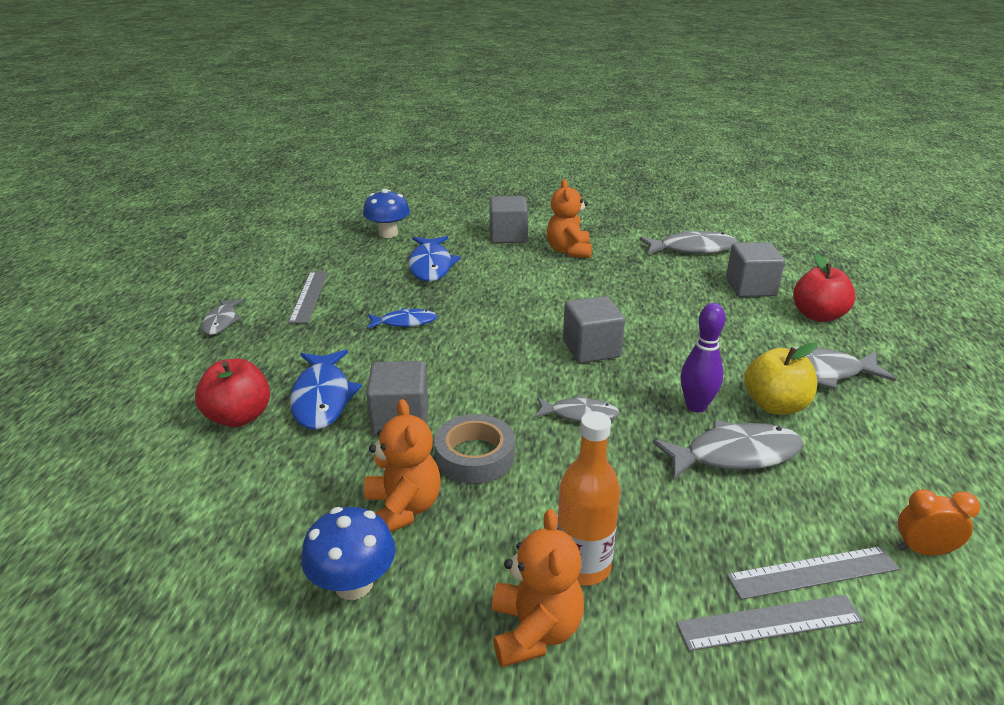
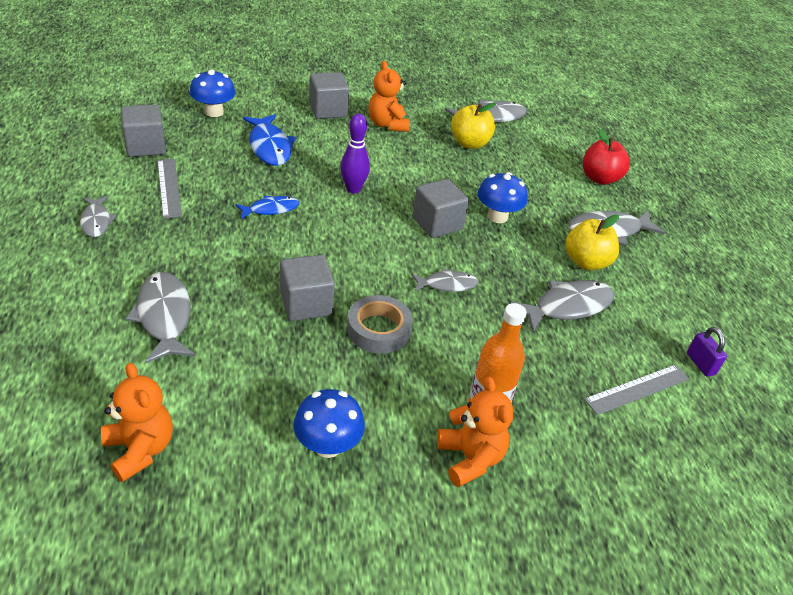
camera: 20 degrees left, 10 degrees up
(239, 417) = (164, 316): red apple -> grey fish
(322, 398) = (230, 291): blue fish -> none
(403, 508) = (340, 381): orange teddy bear -> orange teddy bear (140, 449)
(659, 272) = (469, 143): none -> yellow apple
(669, 347) = (497, 216): none -> blue mushroom
(696, 406) = (531, 268): purple bowling pin -> purple bowling pin (353, 189)
(750, 288) = (544, 155): grey cube -> grey cube (145, 146)
(769, 622) = (618, 428): grey ruler -> none
(923, 550) = (700, 364): orange clock -> purple padlock

